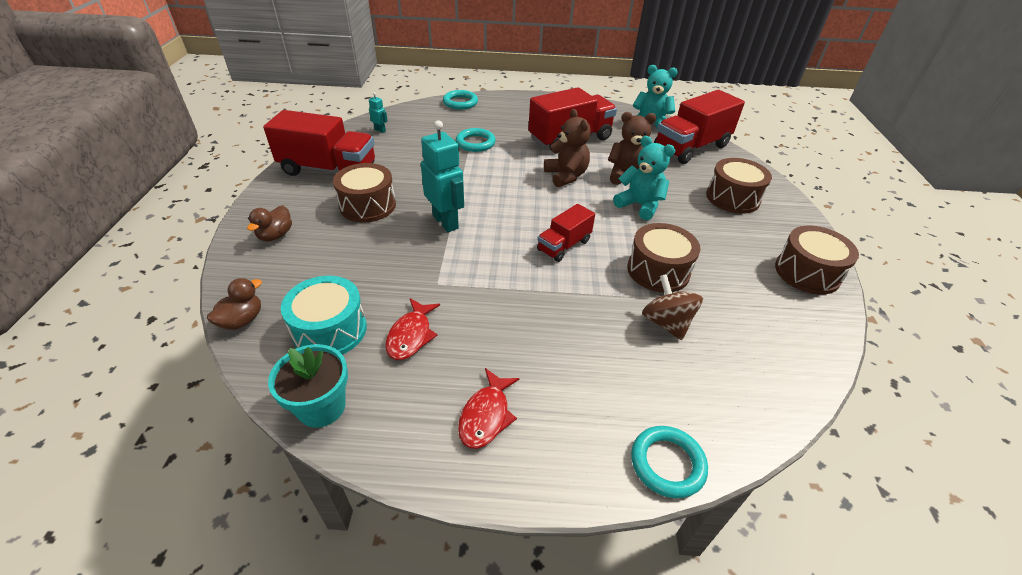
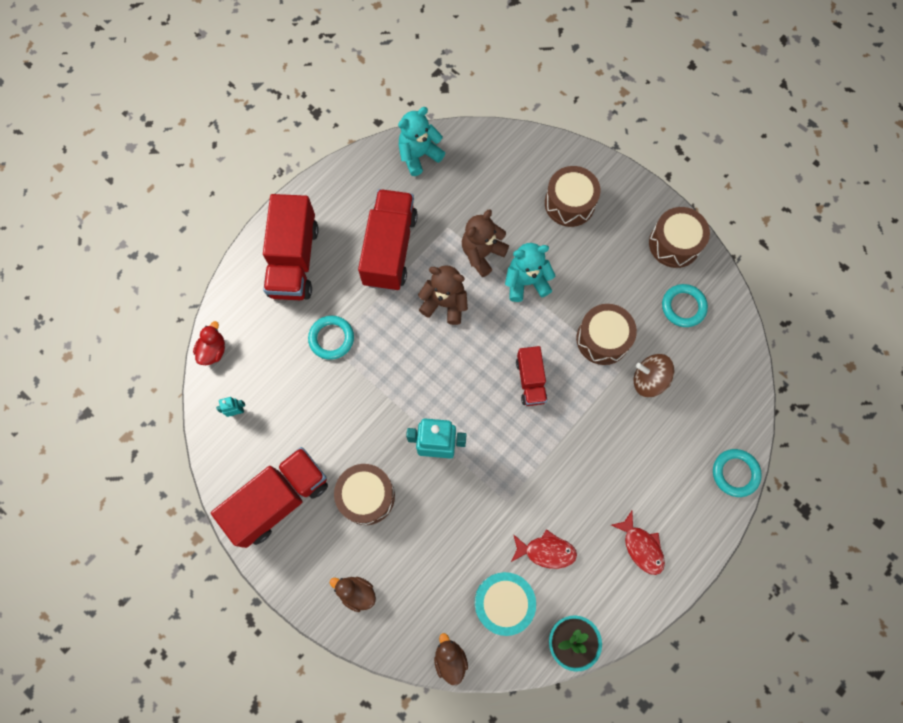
camera: 50 degrees left, 30 degrees up
(275, 235) = (356, 592): brown duck -> brown duck turned 150 degrees clockwise
(411, 335) = (546, 551): red fish -> red fish turned 45 degrees counterclockwise
(413, 108) = (213, 350): none -> red duck
(460, 103) = (237, 296): turquoise ring -> turquoise ring (683, 307)
(691, 147) = (482, 161): red truck -> red truck (294, 260)

